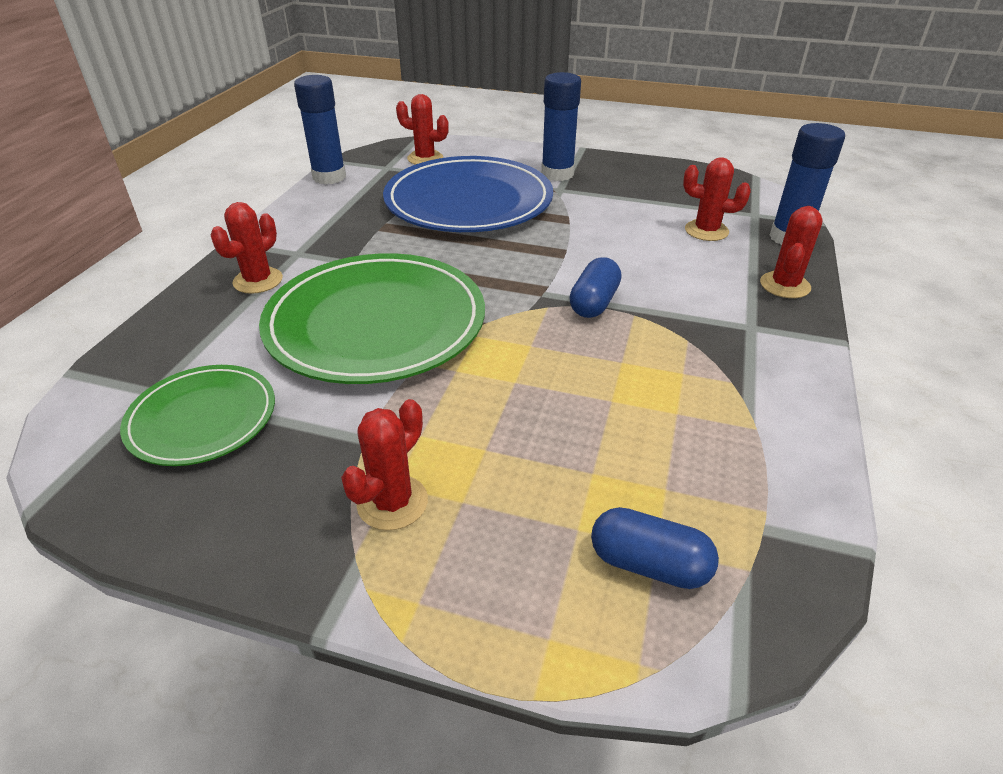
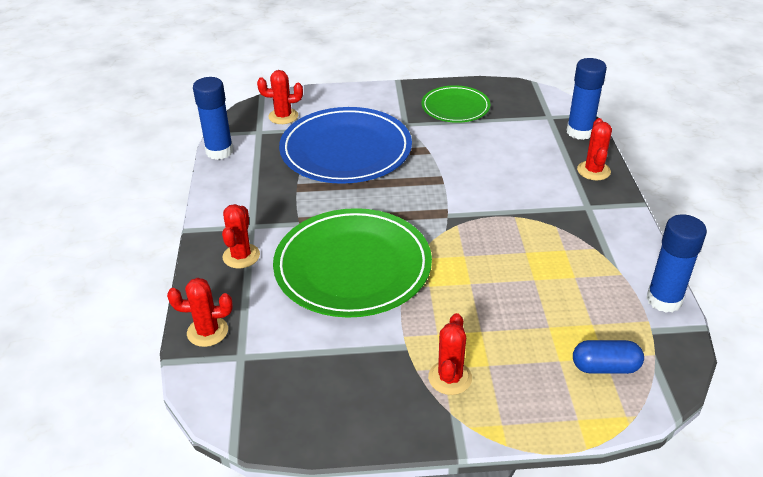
camera: 20 degrees left, 0 degrees up
(202, 418) = (291, 364): green plate -> green plate (455, 107)
(557, 174) = (395, 110): blue glue stick -> blue glue stick (664, 300)
(594, 303) = (484, 214): blue capsule -> none
(706, 231) = (525, 138): red cactus -> red cactus (207, 331)

